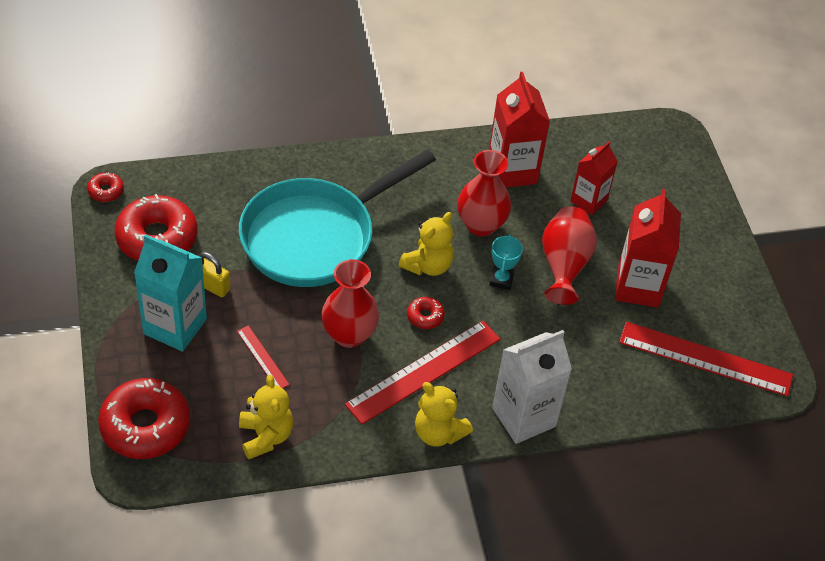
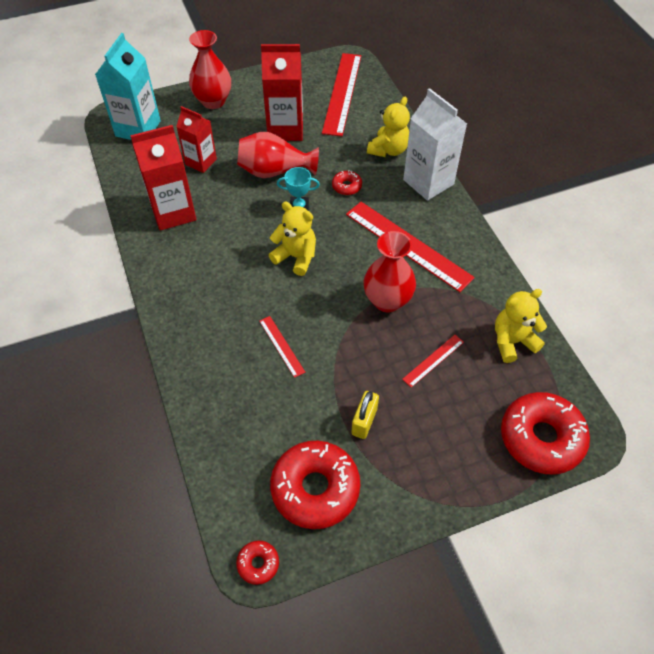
camera: 95 degrees left, 5 degrees up
(175, 326) = (422, 442): turquoise carton -> turquoise carton (138, 128)
(315, 237) = (282, 346): turquoise pan -> red ruler
(425, 316) = (352, 251): red donut -> red donut (346, 186)
(438, 433) = (462, 229): yellow teddy bear -> yellow teddy bear (388, 150)
(481, 225) = (241, 226): red vase -> red vase (213, 101)

